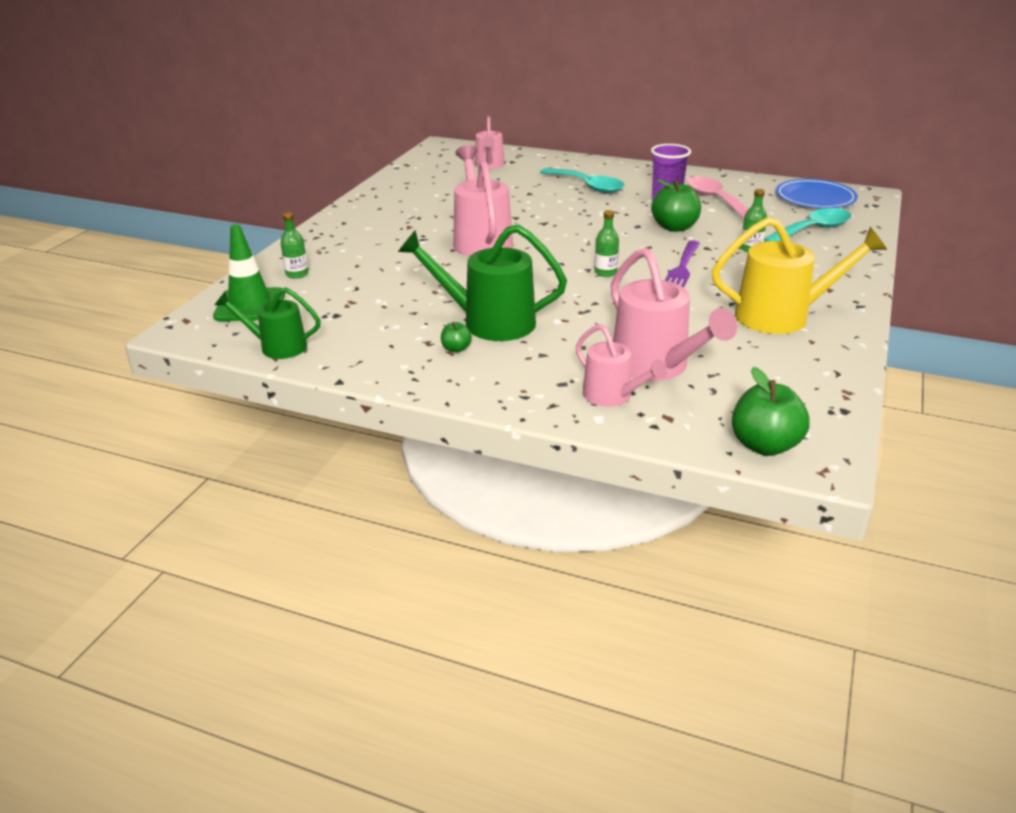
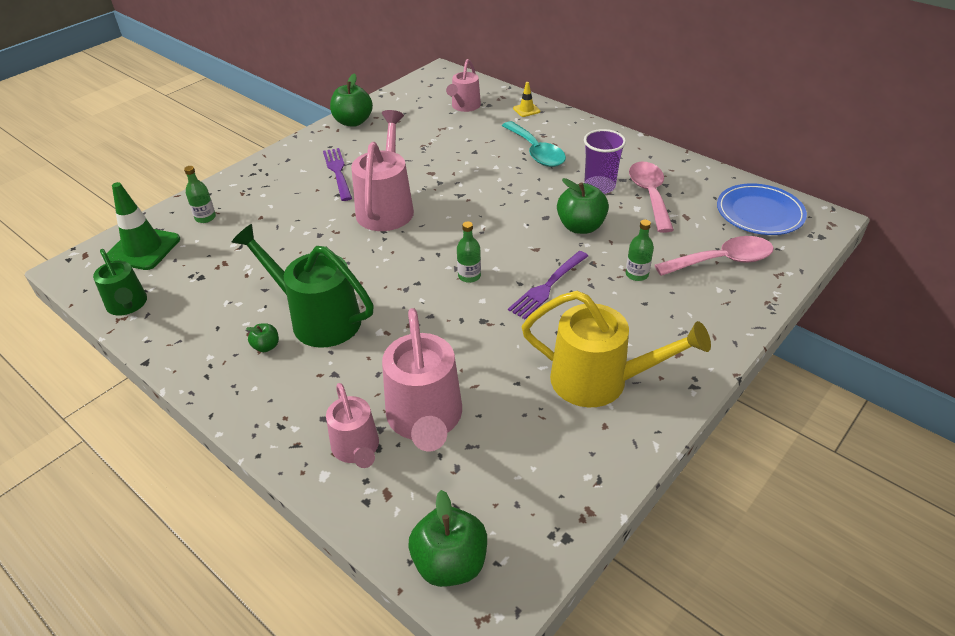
camera: 20 degrees right, 10 degrees up
(277, 347) = (128, 305): green watering can -> green watering can turned 150 degrees counterclockwise
(386, 188) = (353, 122): none -> green apple
(407, 224) = (338, 172): none -> purple fork
(551, 160) = (526, 110): none -> yellow traffic cone
(812, 230) = (722, 261): turquoise spoon -> pink spoon

